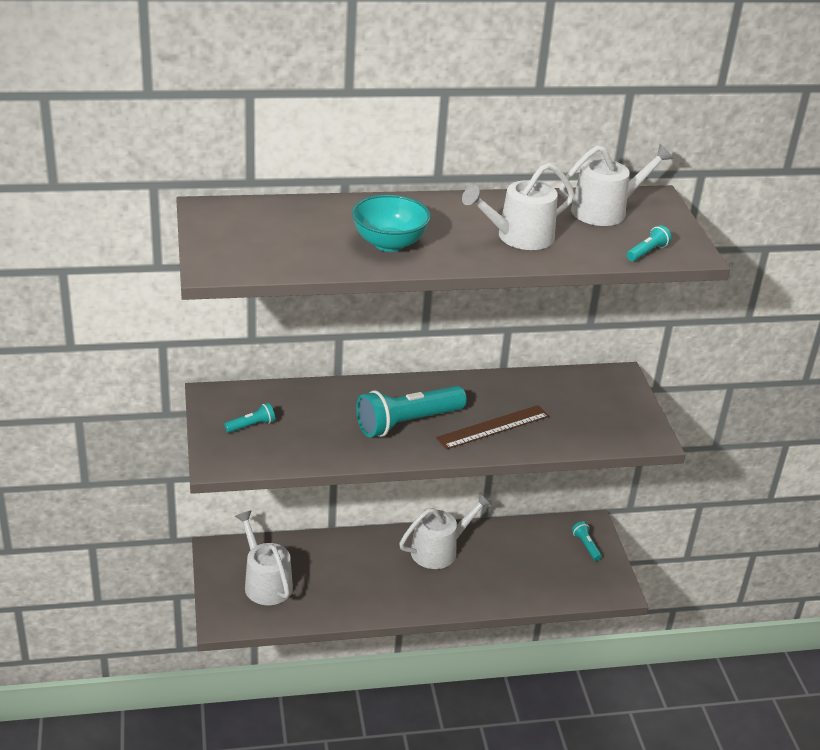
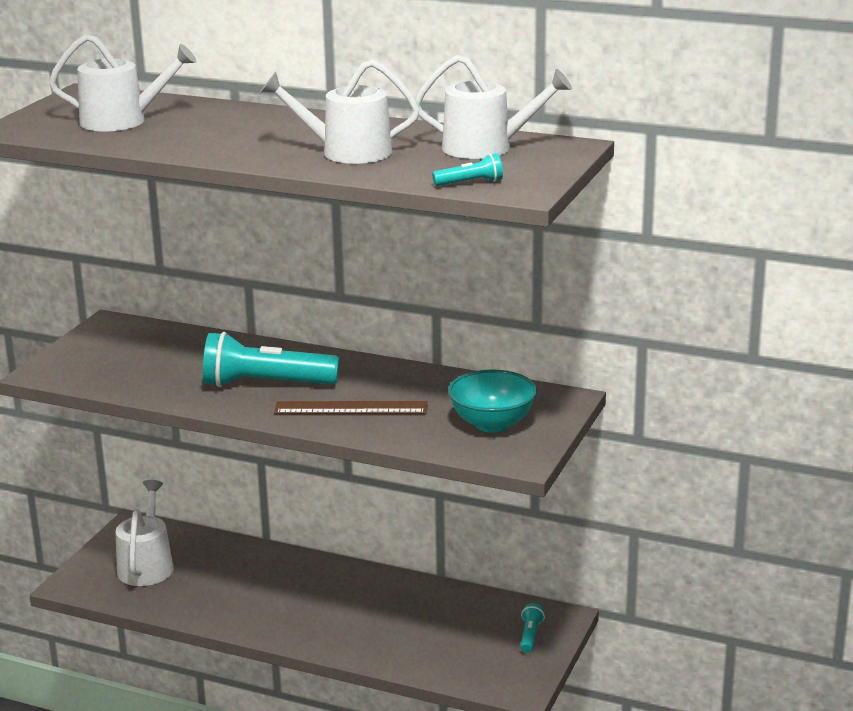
camera: 35 degrees right, 10 degrees down
(251, 425) = (112, 352): turquoise flashlight -> none
(389, 243) = (204, 137): turquoise bowl -> turquoise bowl (492, 424)
(439, 550) = (355, 590): white watering can -> white watering can (122, 121)

